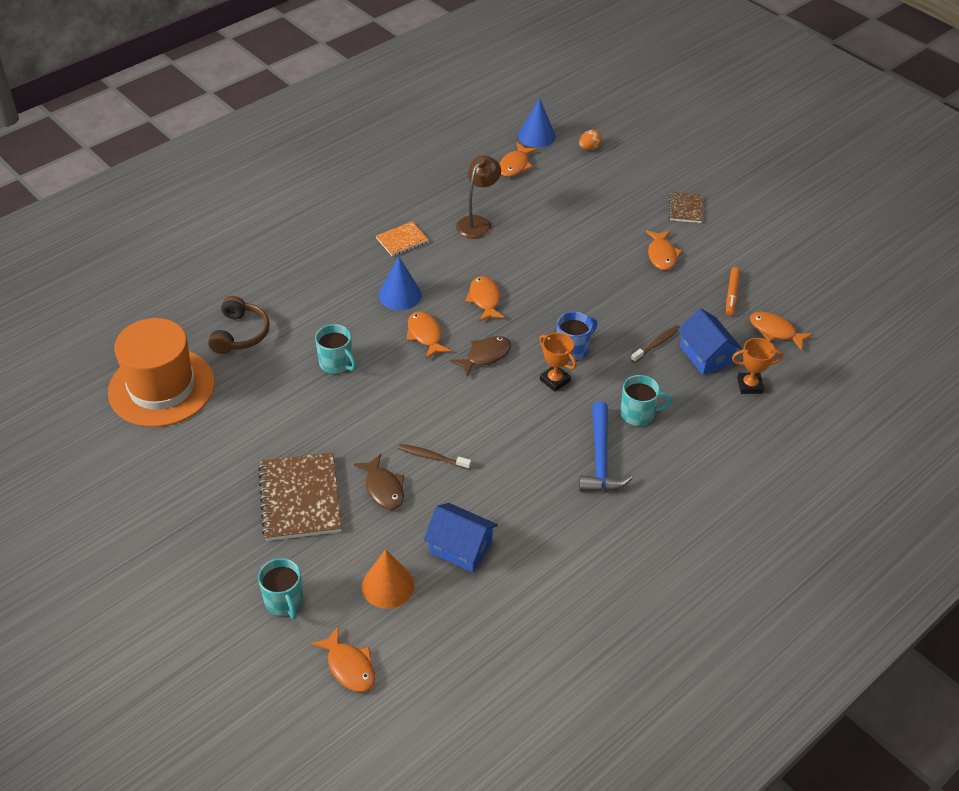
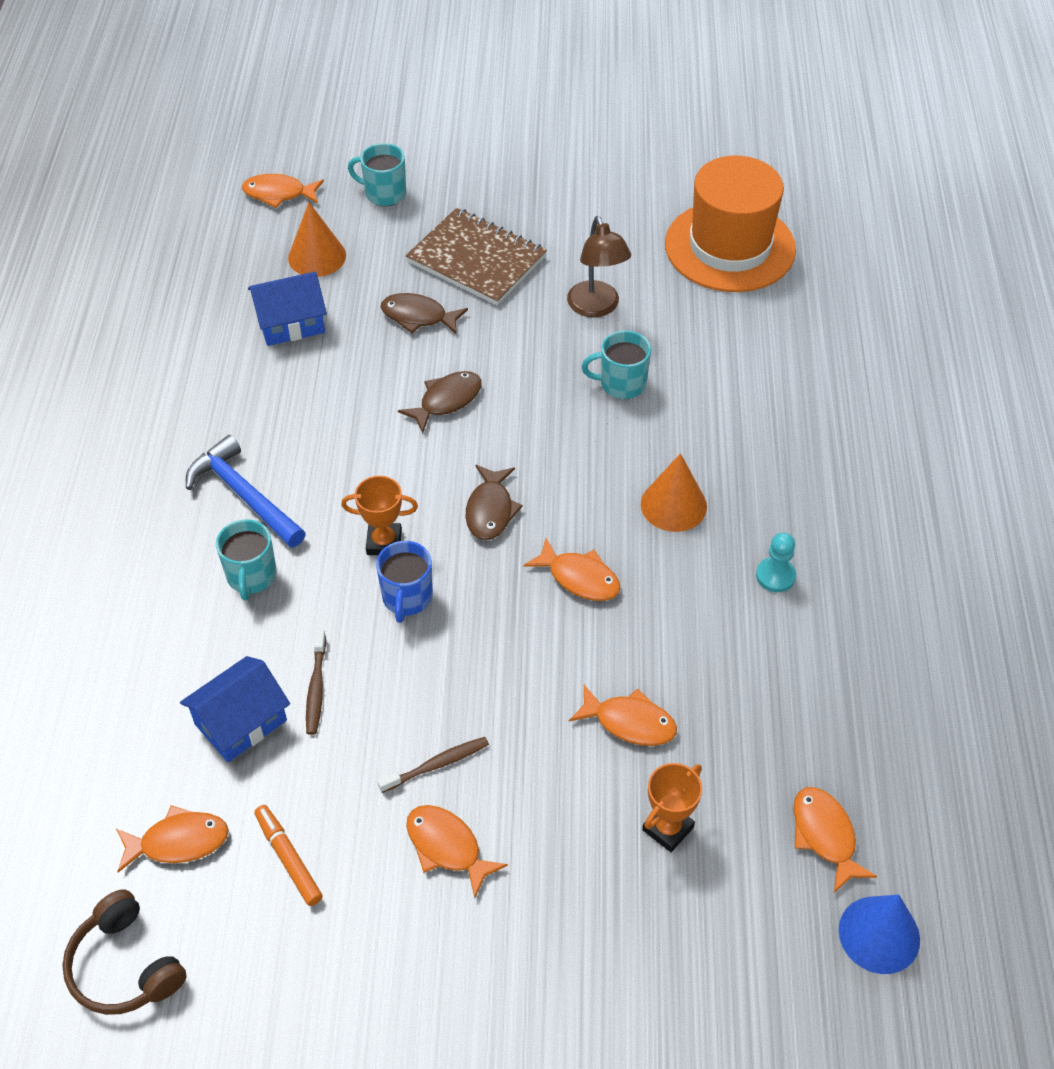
camera: 135 degrees right, 5 degrees up
(240, 334) = (751, 338): brown headphones -> brown headphones (125, 966)
(400, 295) = (673, 505): blue cone -> orange cone
(402, 240) = (775, 576): orange notebook -> turquoise pawn
(425, 335) = (581, 482): orange fish -> orange fish (629, 722)
(432, 457) = (410, 373): brown toothbrush -> brown toothbrush (436, 765)
(434, 425) = (446, 401): none -> brown fish
(477, 223) = (733, 683): brown lamp -> brown lamp (596, 307)
(589, 148) = (777, 985): orange egg -> none
(638, 414) = (251, 576): turquoise mug -> turquoise mug turned 45 degrees counterclockwise
(685, 209) = (503, 982): brown notebook -> none
(706, 355) = (241, 722): blue house -> blue house turned 60 degrees counterclockwise
(749, 385) = (149, 721): orange trophy -> orange trophy (667, 828)

